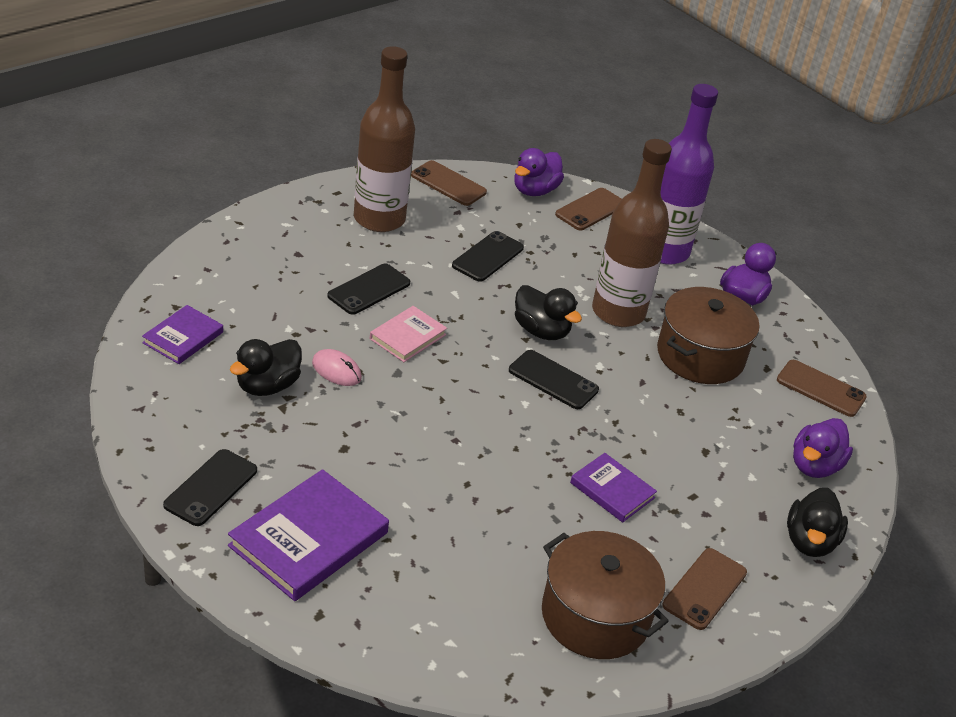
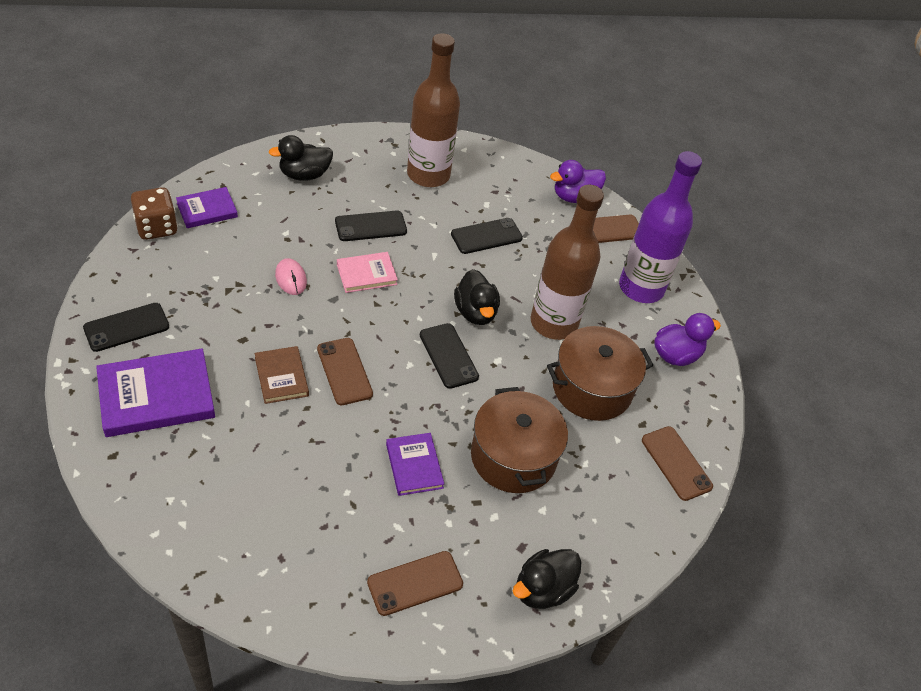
camera: 30 degrees right, 10 degrees up
(144, 376) = (156, 227): none -> brown dice
(267, 386) = (231, 269): black duck -> black duck (304, 175)
(416, 466) = (281, 377): none -> brown book
(448, 184) = (508, 166): brown phone -> brown phone (344, 371)
(595, 616) = (307, 560): brown pot -> brown pot (513, 456)
(814, 466) = (608, 527): purple duck -> none

